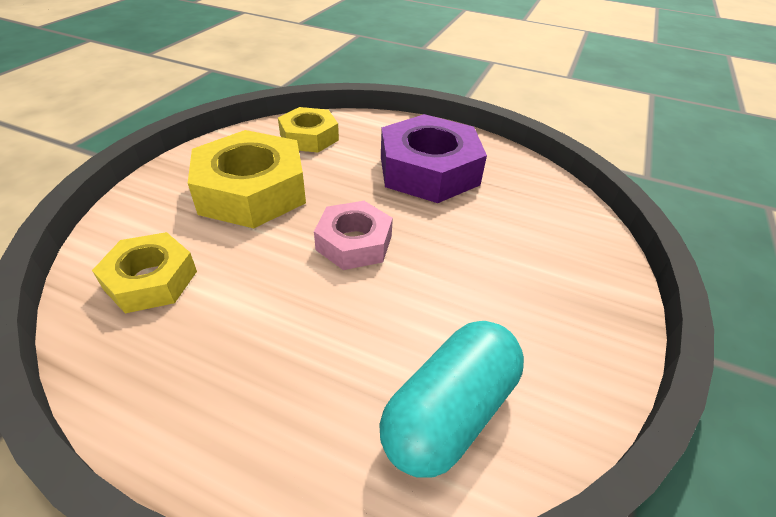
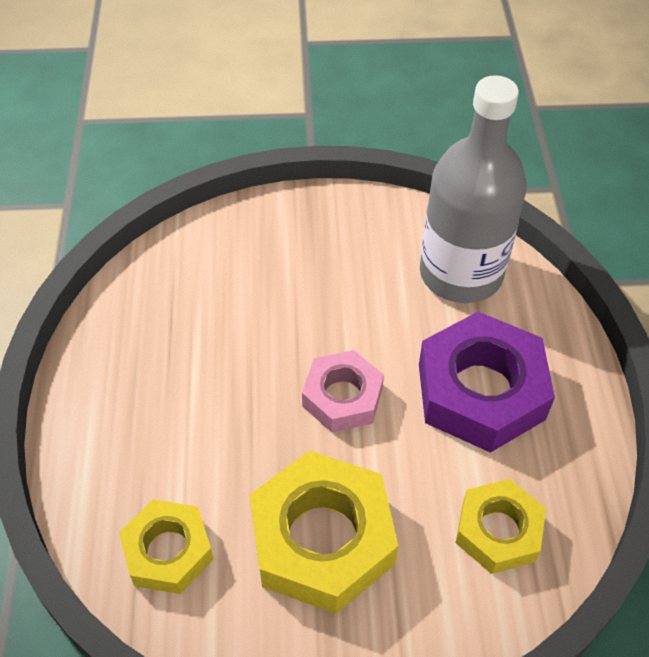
camera: 115 degrees left, 10 degrees up
(428, 170) = (176, 384): purple nut -> purple nut (480, 391)
(449, 412) = (461, 273): turquoise capsule -> grey bottle

